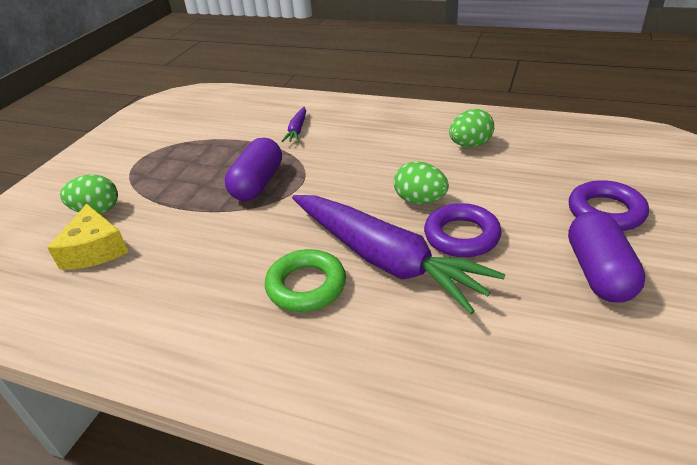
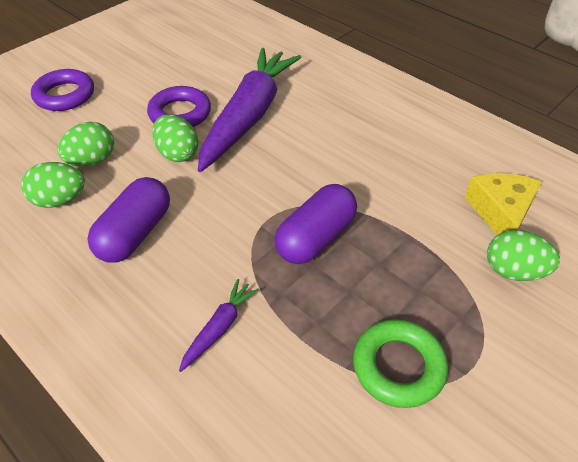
camera: 160 degrees left, 10 degrees up
(306, 286) = (316, 117): green ring -> green ring (398, 366)
(384, 259) = (249, 116): purple carrot -> purple carrot turned 45 degrees clockwise
(485, 172) = (92, 160): none -> green egg
(598, 272) = (130, 66): purple capsule -> purple capsule (135, 233)

